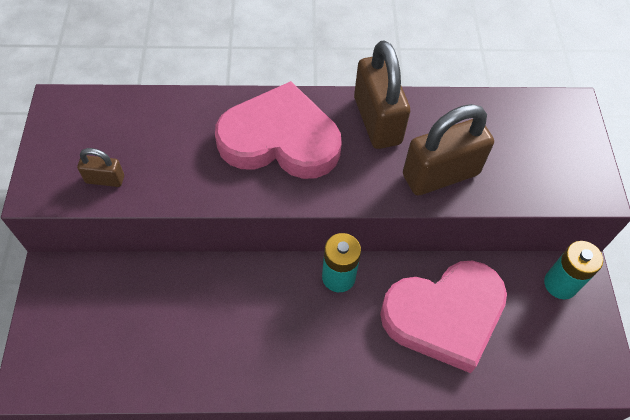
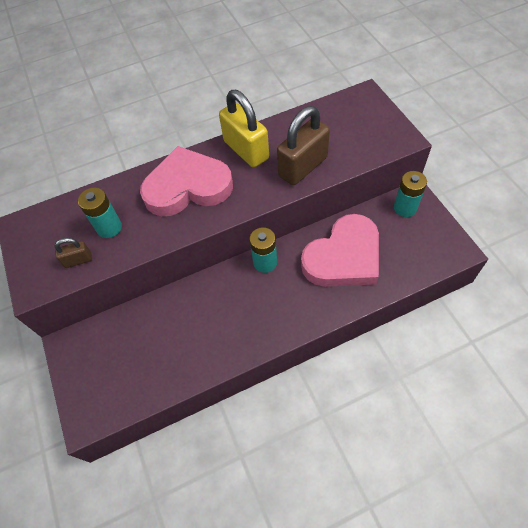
camera: 15 degrees left, 0 degrees up
(160, 153) = (109, 227): none -> turquoise battery
(377, 120) = (246, 150): brown padlock -> yellow padlock

